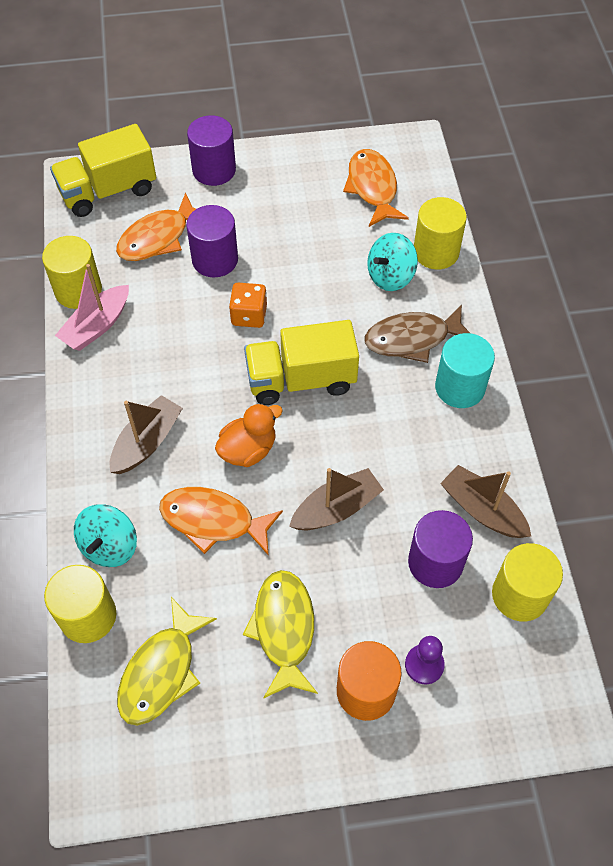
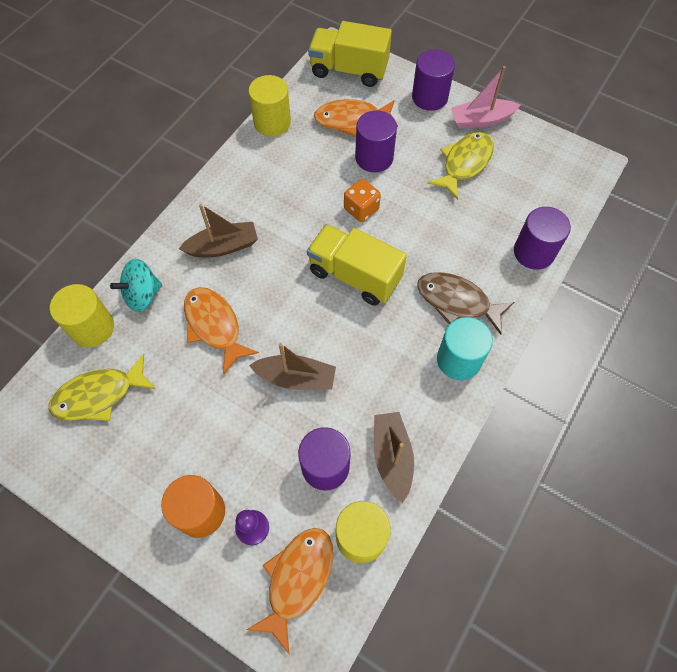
camera: 40 degrees right, 5 degrees up
(97, 326) = (262, 152): pink boat -> pink boat (481, 120)
(248, 450) = (278, 297): orange duck -> none
(284, 629) = (190, 429): yellow fish -> yellow fish (464, 163)
(372, 188) = (530, 177): orange fish -> orange fish (297, 579)
(390, 276) = (483, 247): turquoise spinning top -> none
(436, 252) = (534, 252): yellow cylinder -> purple cylinder

